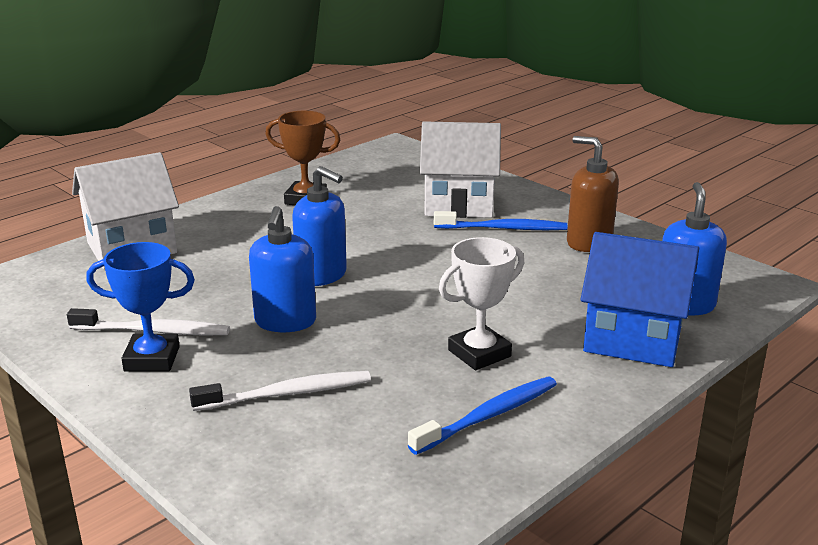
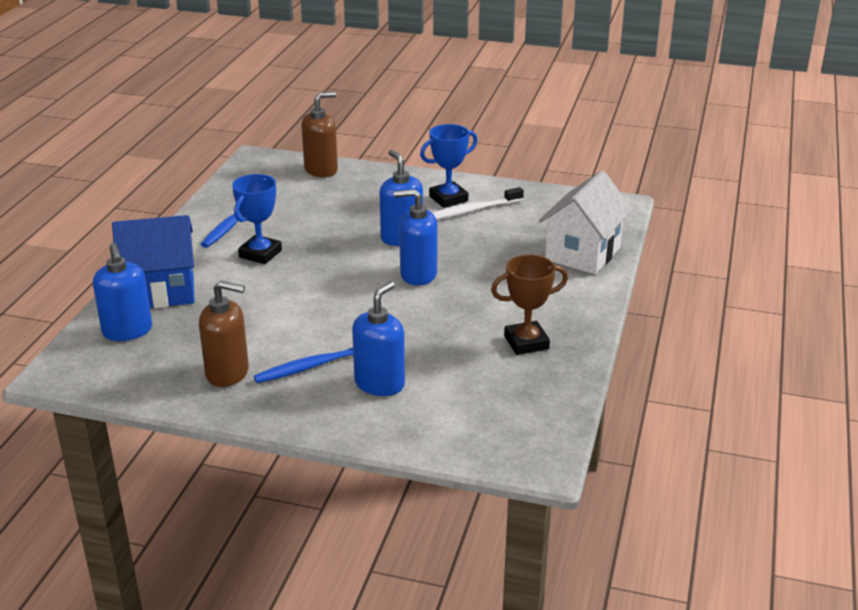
camera: 150 degrees right, 5 degrees up
(256, 488) = (321, 170): none -> brown soap dispenser
(286, 394) = (352, 204): white toothbrush -> none
(459, 204) = (380, 383): white house -> blue soap dispenser
(479, 353) = (260, 254): white trophy -> blue trophy

